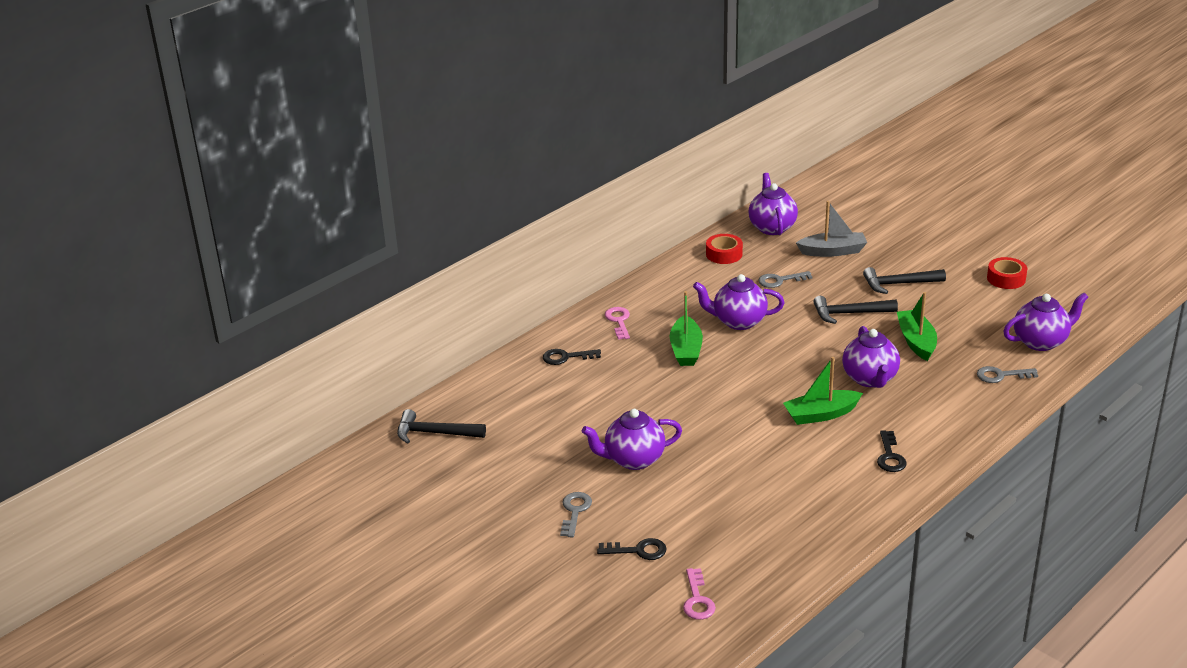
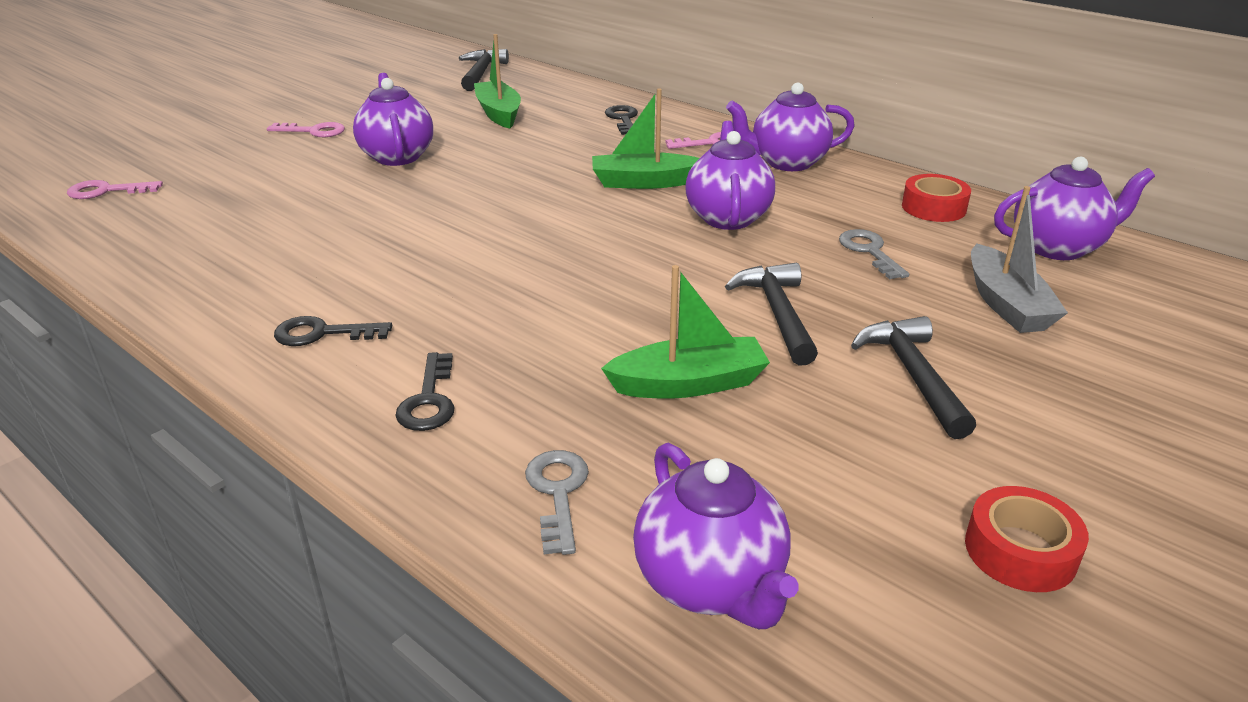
camera: 85 degrees right, 0 degrees up
(575, 511) = (314, 131): grey key -> pink key
(638, 550) = (221, 161): black key -> black key (429, 400)
(821, 414) = (460, 276): green boat -> green boat (499, 113)
(870, 379) = (558, 325): purple teapot -> purple teapot (787, 163)

